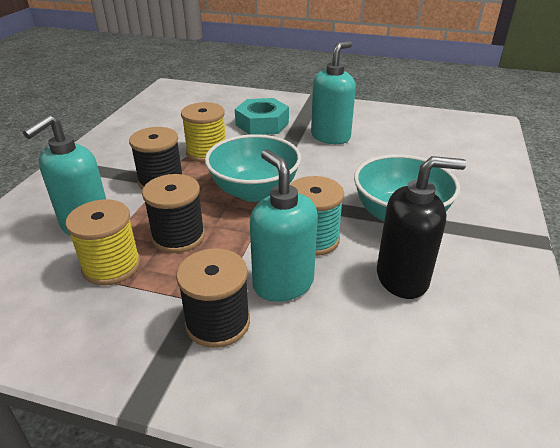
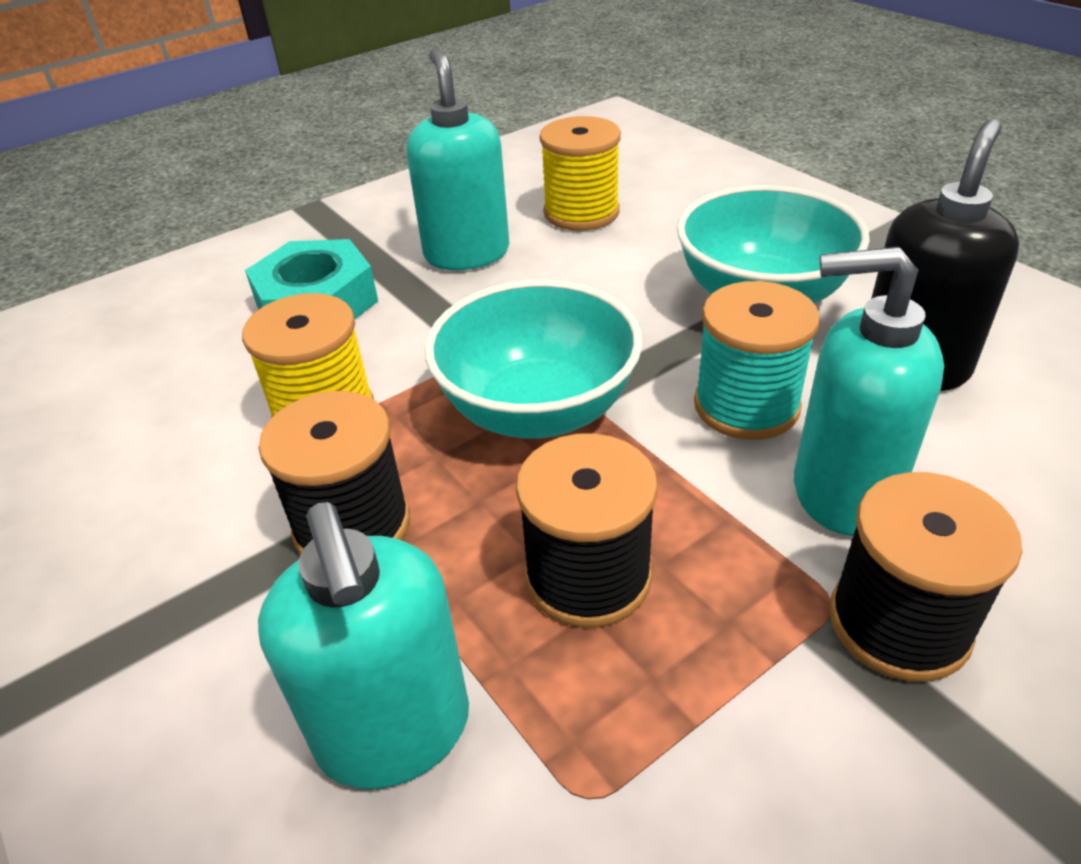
camera: 50 degrees left, 5 degrees up
(111, 266) = (600, 733): yellow spool -> yellow spool (581, 212)

